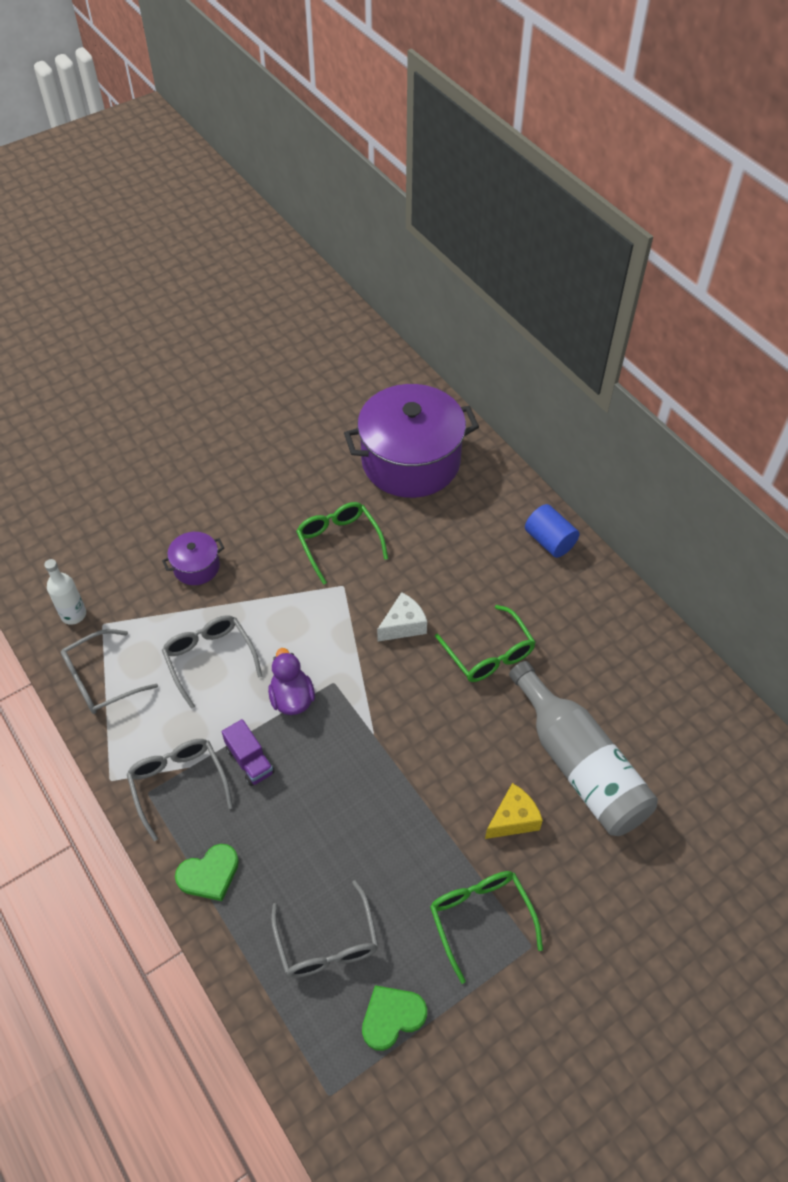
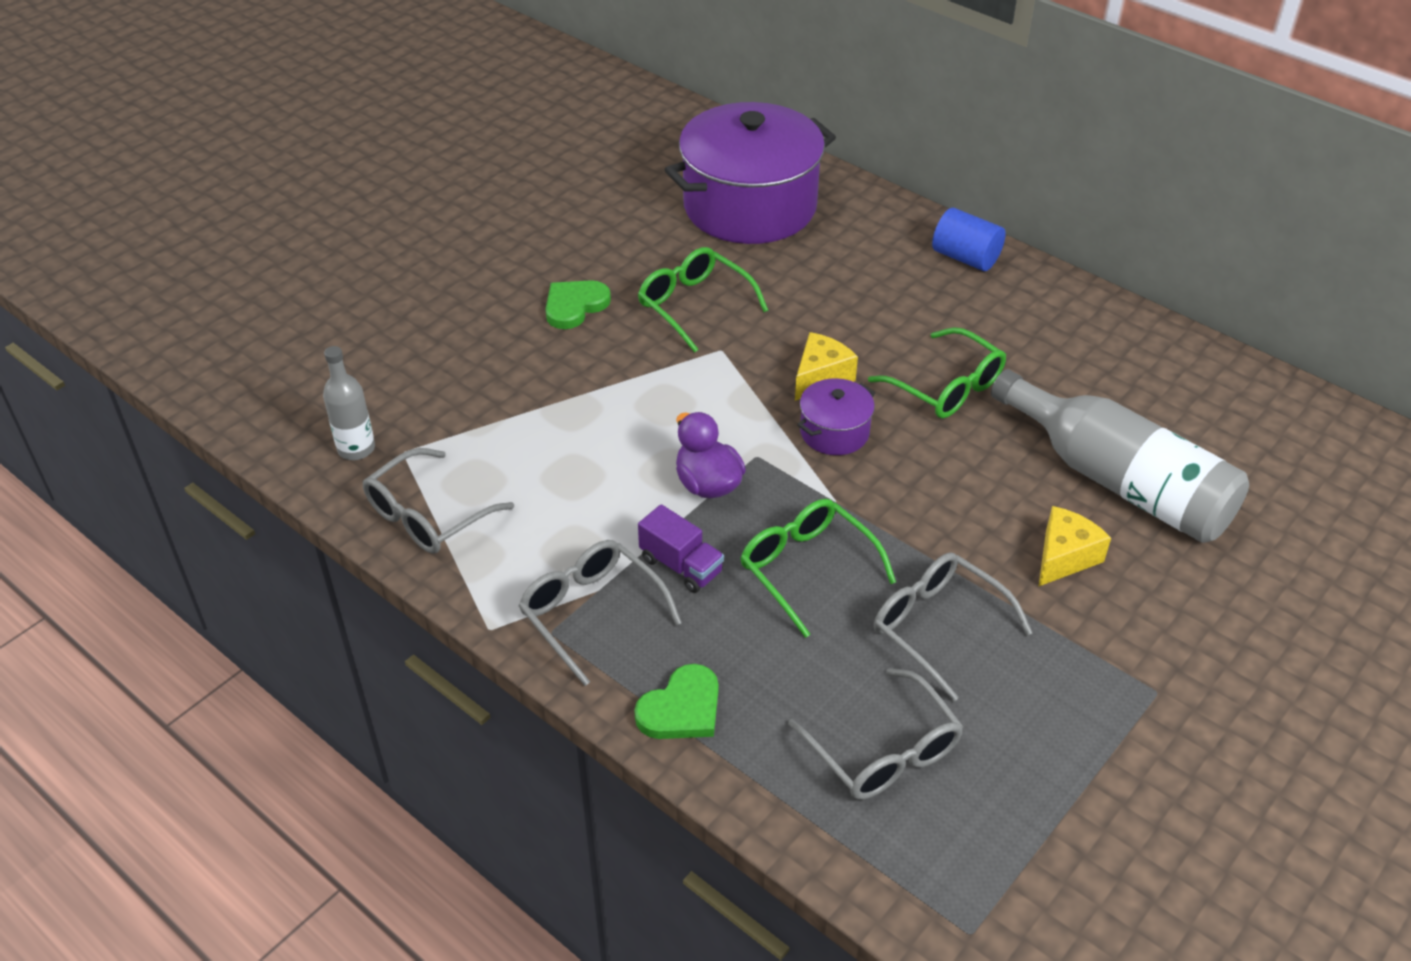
camera: 15 degrees left, 10 degrees down
(73, 614) = (356, 449): white bottle -> grey bottle
(196, 567) = (511, 365): purple pot -> purple pot (834, 432)
(210, 659) = (575, 463): grey glasses -> grey glasses (939, 628)
(392, 1017) = (1013, 817): green heart -> green heart (575, 306)
(403, 625) = (821, 377): white cheese -> yellow cheese
(481, 919) = (1077, 676): green glasses -> green glasses (808, 569)

